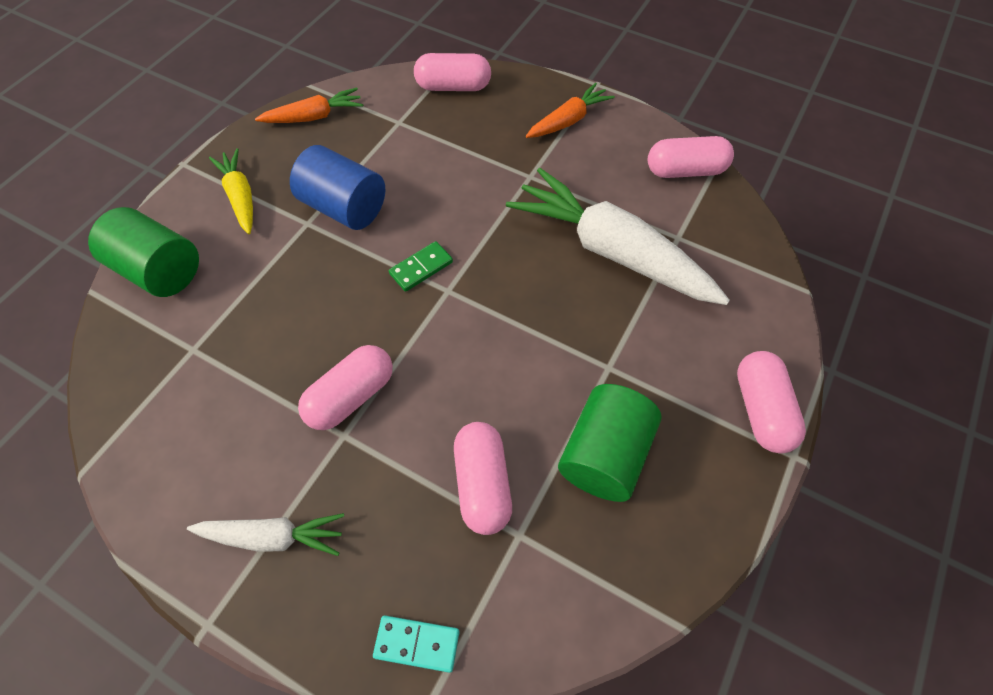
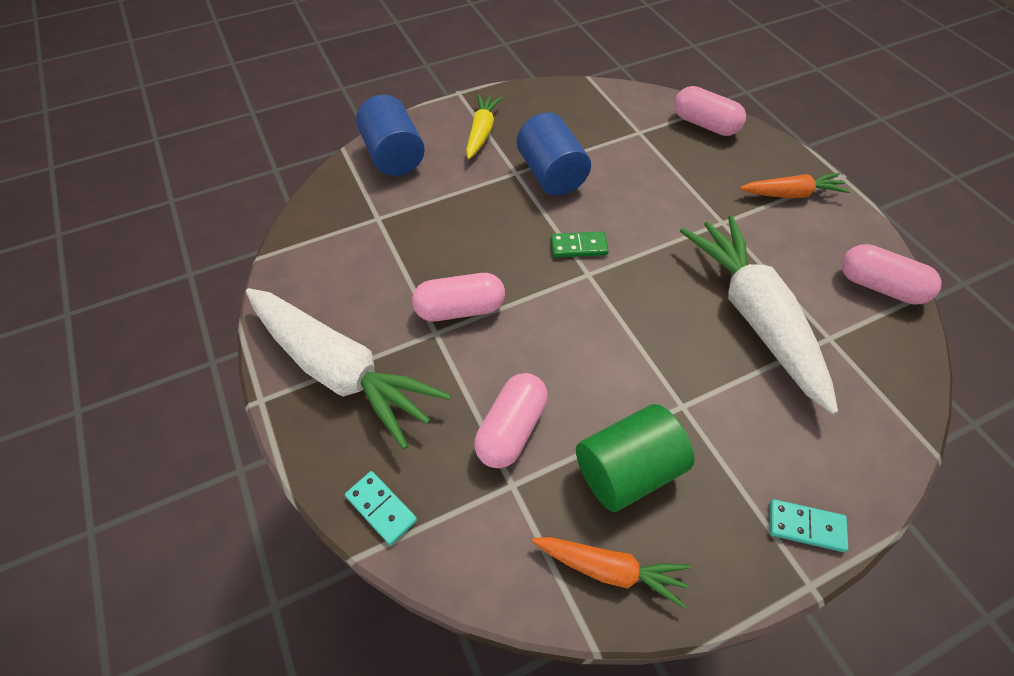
camera: 35 degrees right, 5 degrees down
(160, 270) = (394, 156): green cylinder -> blue cylinder
(273, 536) = (340, 371): white carrot -> white carrot, size x1.94
(314, 117) = (575, 100): orange carrot -> orange carrot (609, 570)
(761, 410) = (806, 526): pink capsule -> turquoise domino

